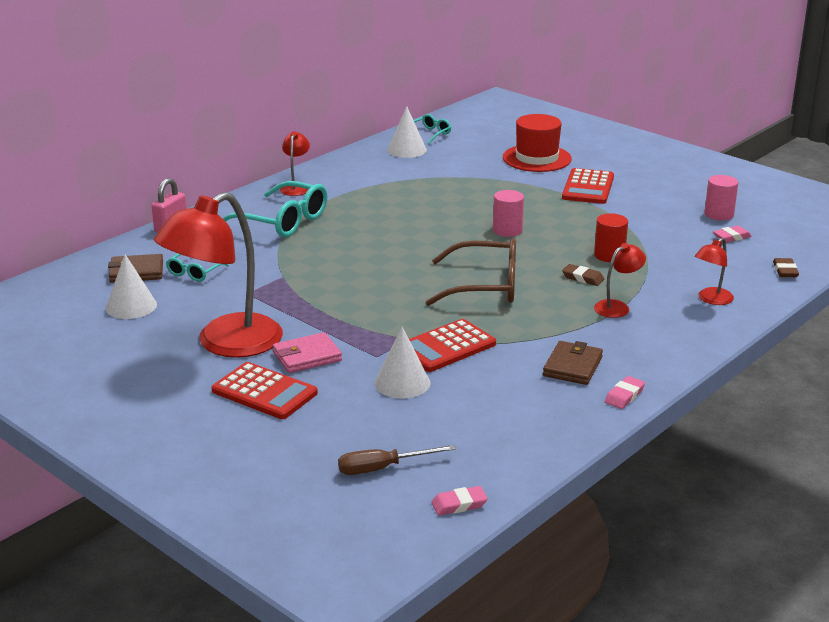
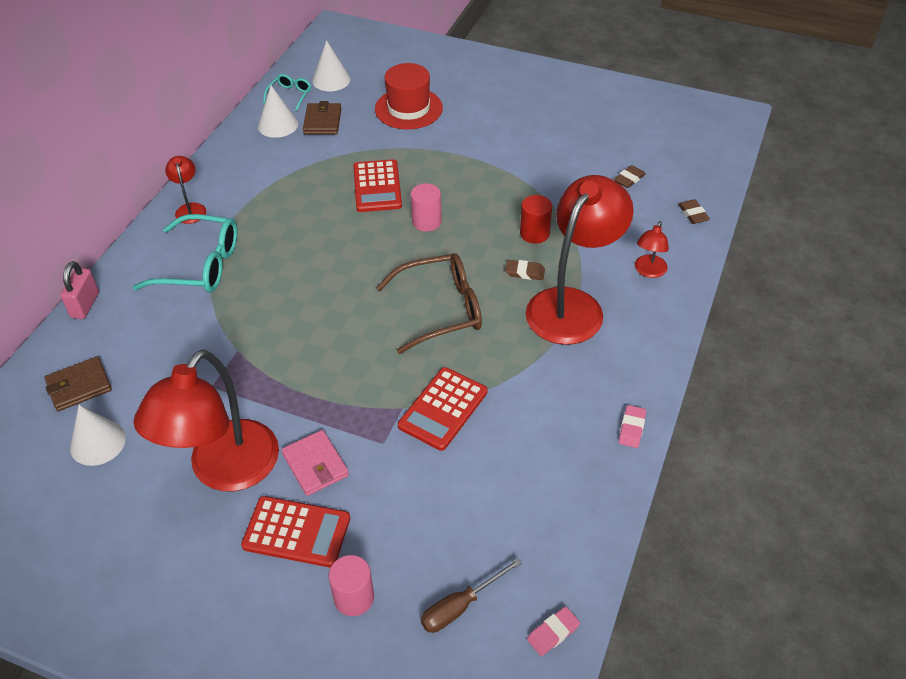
camera: 20 degrees left, 20 degrees up
(194, 273) = (142, 370): turquoise glasses -> none
(307, 356) = (315, 465): pink wallet -> pink wallet turned 75 degrees counterclockwise
(402, 383) = (424, 475): white cone -> white cone (331, 80)
(572, 366) = (569, 401): brown wallet -> brown wallet (322, 121)
(588, 187) = (474, 140): red calculator -> red calculator (377, 186)
(617, 307) = (572, 305): red lamp -> red lamp, size x2.26
(719, 214) = (605, 150): pink cylinder -> pink cylinder (354, 597)
(731, 237) = (629, 179): pink eraser -> brown eraser

